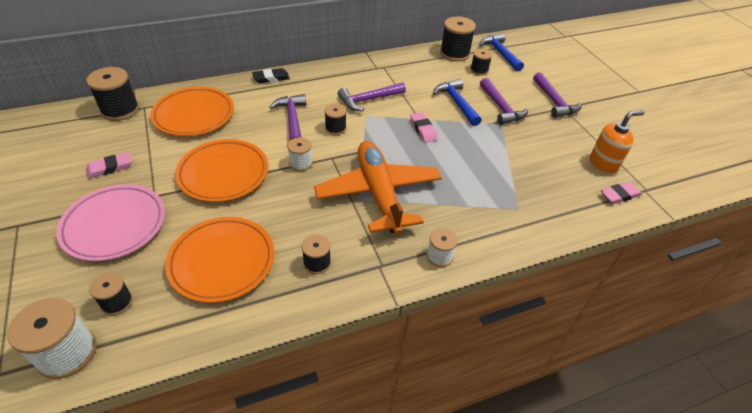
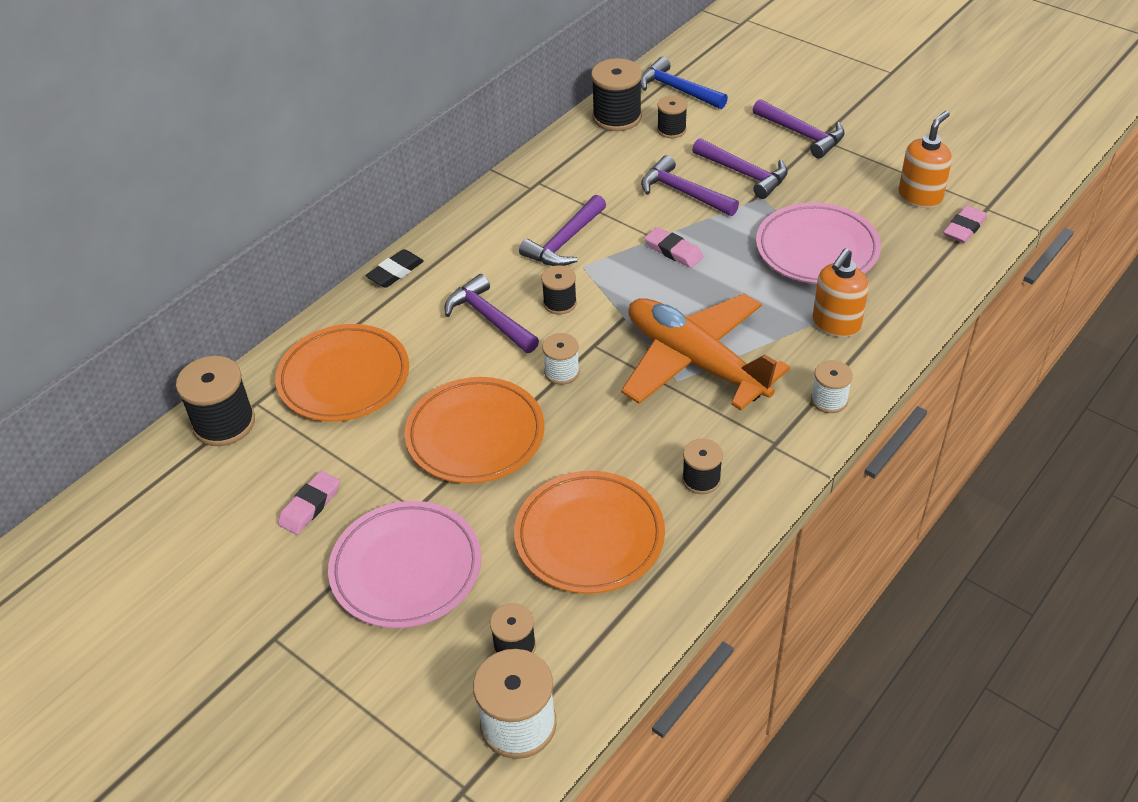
camera: 25 degrees left, 0 degrees up
(457, 103) = (683, 192): blue hammer -> purple hammer
(484, 213) = (836, 324): none -> orange soap dispenser
(509, 165) = (817, 249): none -> pink plate

